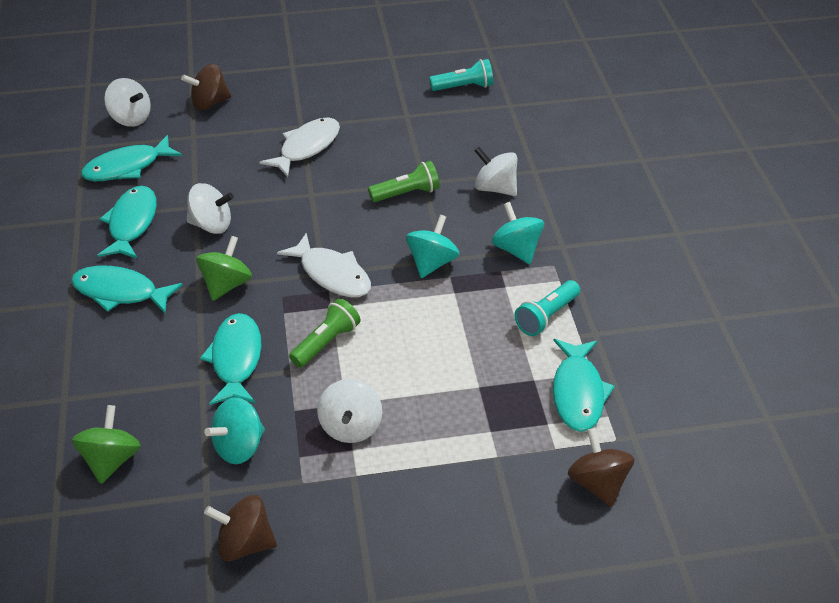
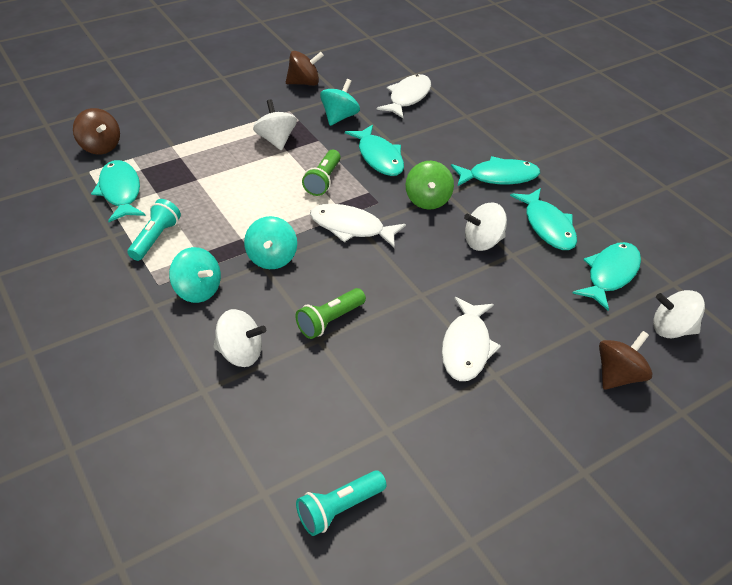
camera: 155 degrees right, 0 degrees up
(111, 460) = (408, 97): green spinning top -> white fish

